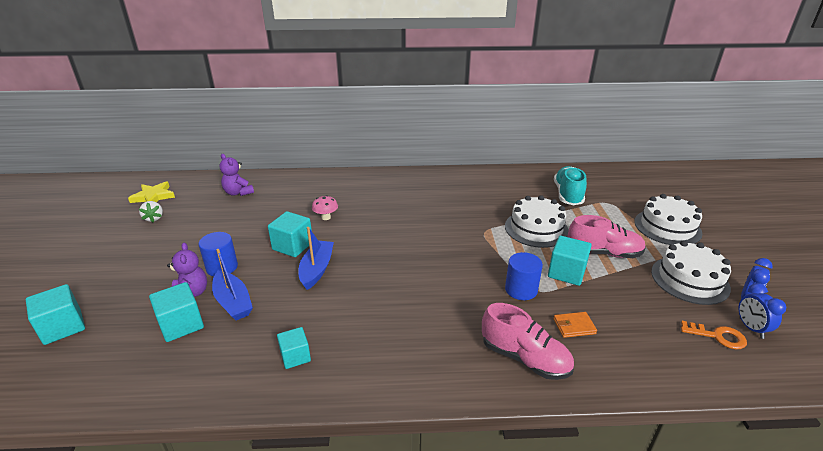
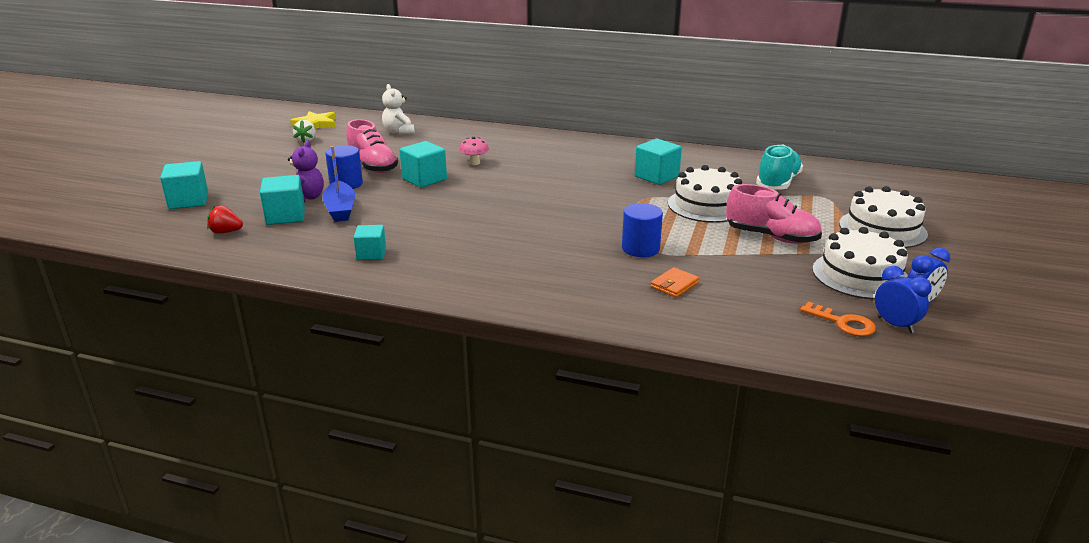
camera: 20 degrees right, 5 degrees down
(126, 363) = (226, 232): none -> red strawberry
(238, 193) = (399, 132): purple teddy bear -> white teddy bear
(316, 269) = (435, 199): blue boat -> none
(525, 358) = (596, 296): pink shoe -> pink shoe (372, 166)
(566, 272) = (708, 245): turquoise cube -> turquoise cube (656, 176)
(574, 326) = (674, 285): orange wallet -> orange wallet turned 60 degrees counterclockwise
(751, 328) = (895, 325): blue clock -> blue clock turned 135 degrees clockwise

